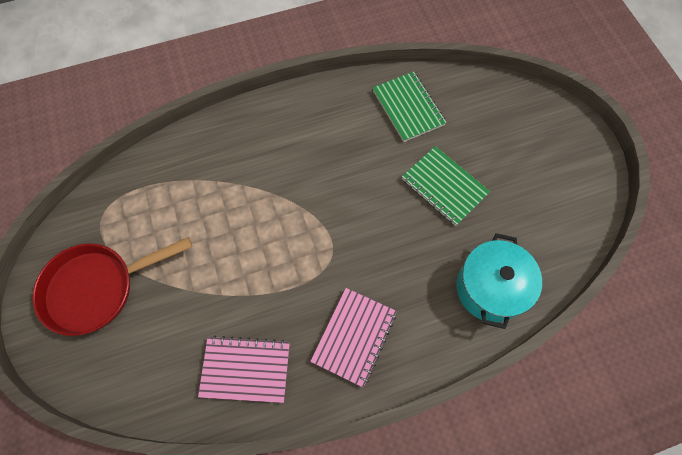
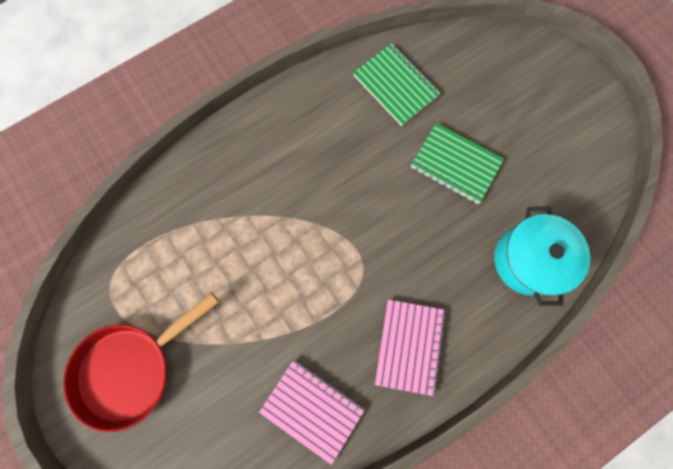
camera: 15 degrees left, 10 degrees up
(246, 369) = (312, 409): pink notebook -> pink notebook turned 45 degrees clockwise

